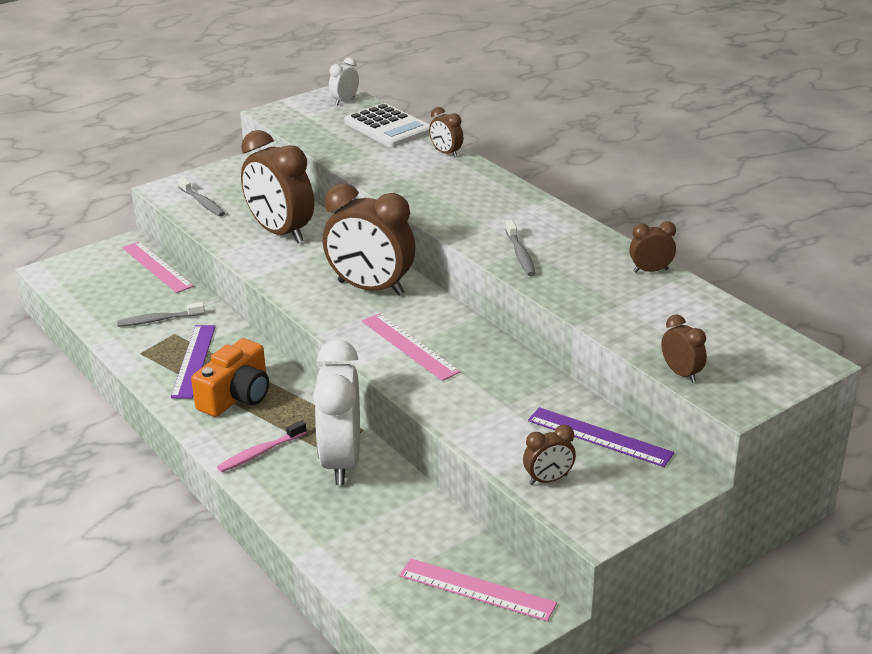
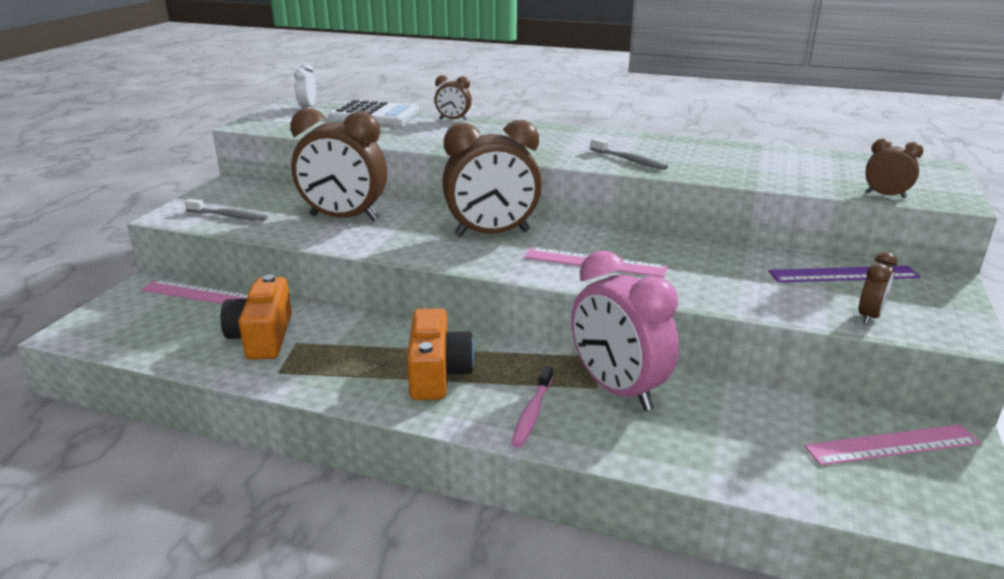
camera: 35 degrees left, 5 degrees down
(158, 320) = (262, 337): grey toothbrush -> orange camera
(194, 361) = (349, 359): purple ruler -> none
(341, 461) = (617, 390): white clock -> pink clock
(650, 270) = (736, 147): brown clock -> none

